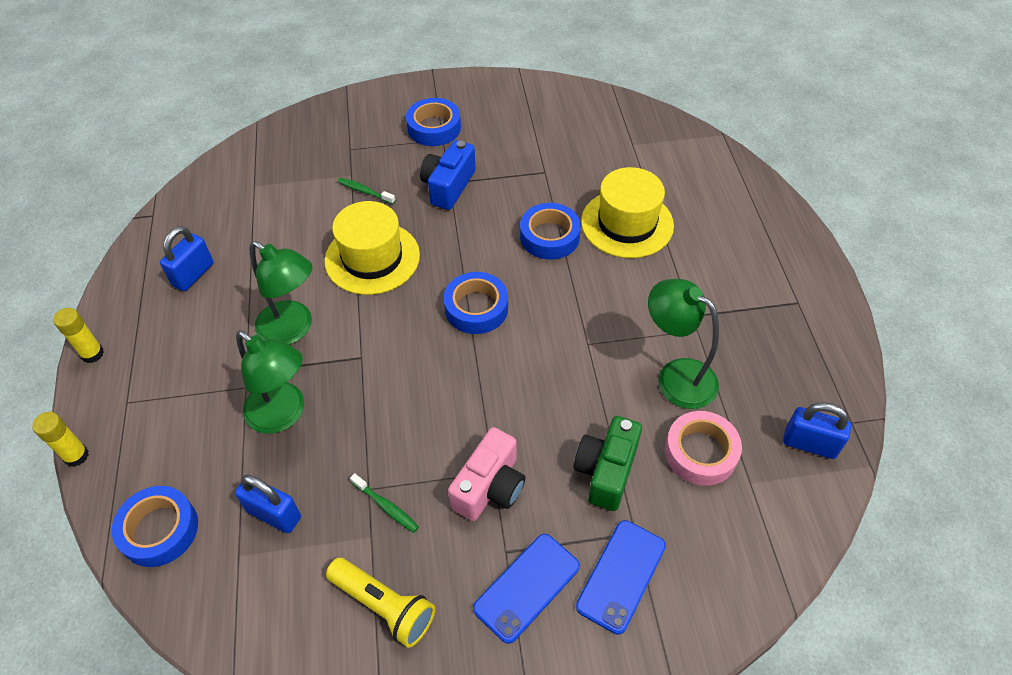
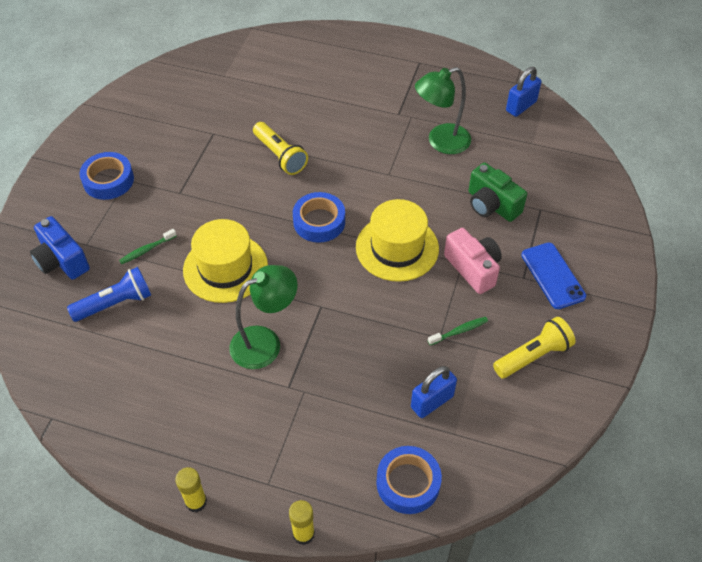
camera: 65 degrees left, 0 degrees up
(193, 275) = (154, 400): blue padlock -> none
(283, 415) = (346, 372): green lamp -> none
(291, 199) = (115, 303): none -> blue flashlight
(448, 186) = (183, 195): blue camera -> blue camera (61, 260)
(549, 236) = (280, 156): blue tape -> yellow flashlight
(621, 576) = (565, 227): blue phone -> none
(627, 223) = (298, 111): yellow hat -> yellow hat (397, 248)
(700, 452) = (501, 155): pink tape -> none

